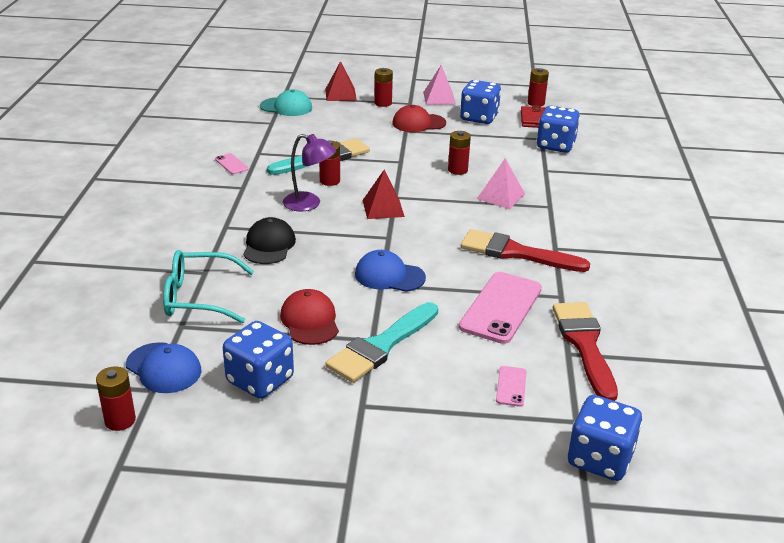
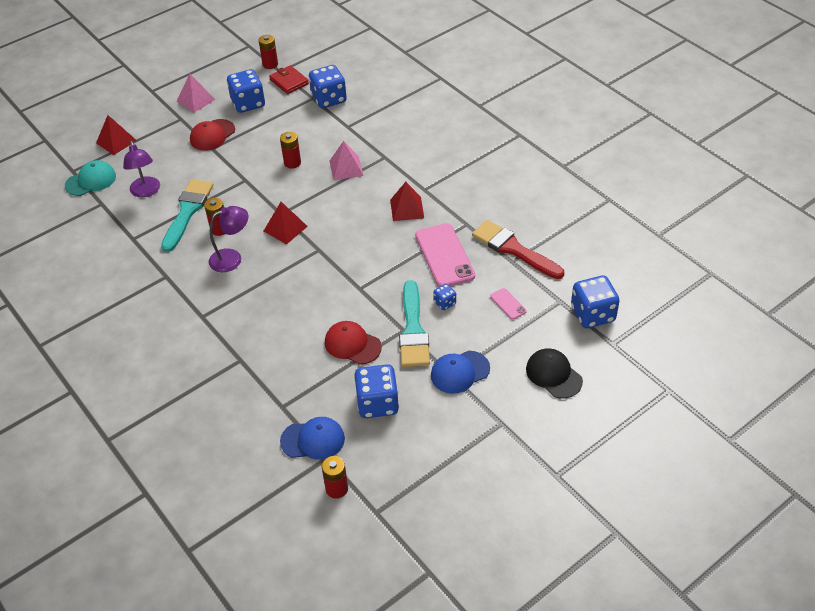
camera: 40 degrees left, 15 degrees up
(199, 297) = (264, 379): turquoise glasses -> none
(231, 164) = (127, 262): pink phone -> none
(269, 245) = (252, 310): black cap -> black cap (553, 375)
(314, 131) = (146, 192): none -> purple lamp
(383, 103) = (161, 131): red battery -> none
(389, 276) = (356, 278): blue cap -> blue cap (459, 372)
(445, 344) = (444, 303): none -> blue dice
(516, 253) = (407, 208): red brush -> red pyramid

